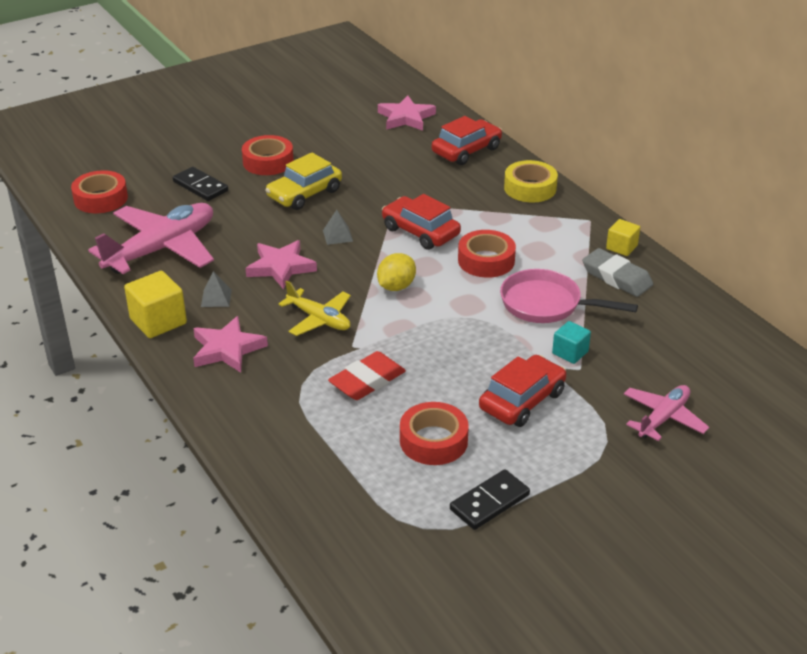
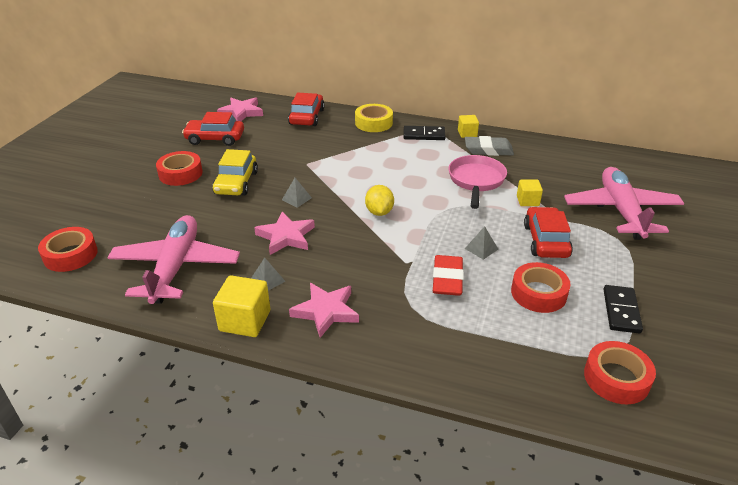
camera: 40 degrees left, 0 degrees up
(200, 186) = (148, 210): black domino -> black domino (424, 135)
(319, 319) = (360, 257): yellow plane -> none
(420, 232) = (346, 173): red car -> red car (215, 138)
(443, 372) = (481, 248): none -> grey pyramid
(486, 260) = (408, 172): red tape -> red tape (616, 378)
(546, 304) = (476, 181): pink pan -> pink pan turned 120 degrees clockwise
(570, 352) = (527, 201): turquoise cube -> yellow cube
(663, 418) = (621, 211): pink plane -> pink plane, size x1.80

